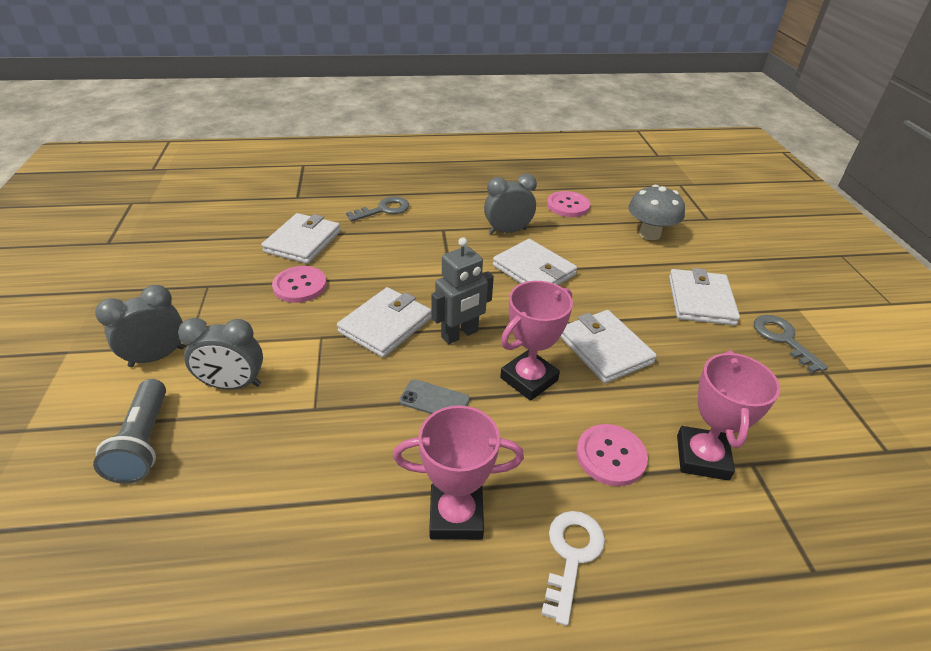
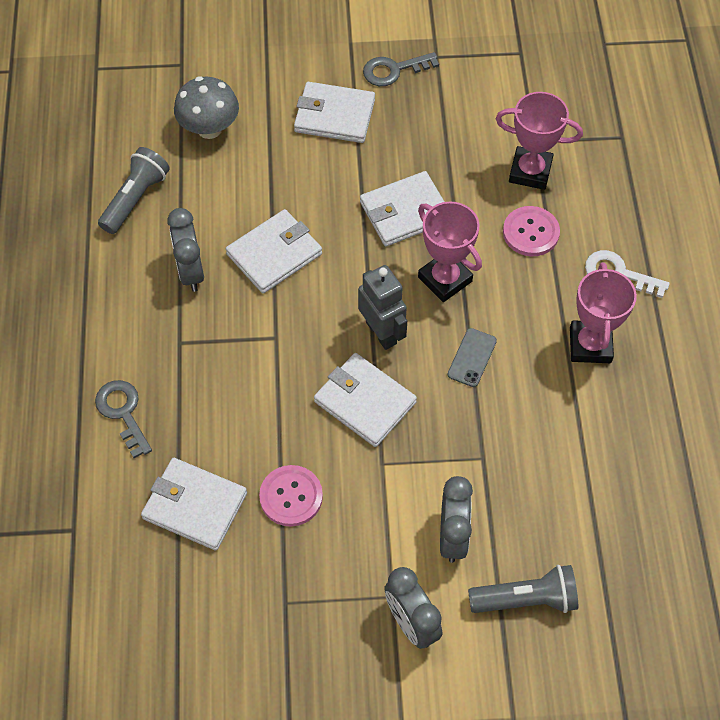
camera: 85 degrees left, 20 degrees up
(568, 205) = (136, 198): pink button -> grey flashlight

